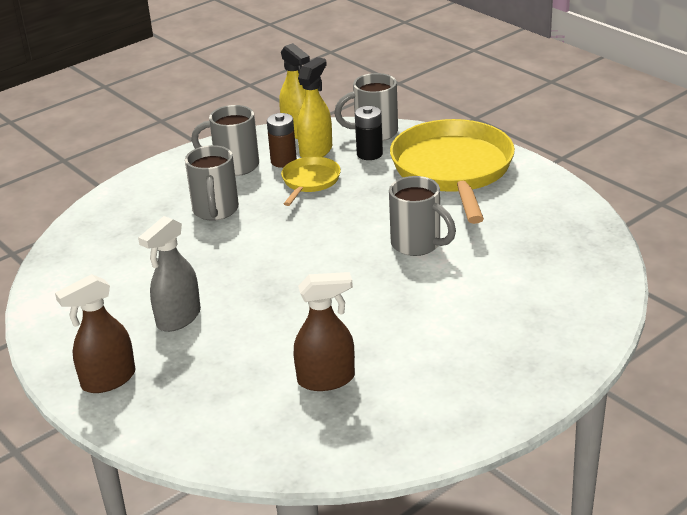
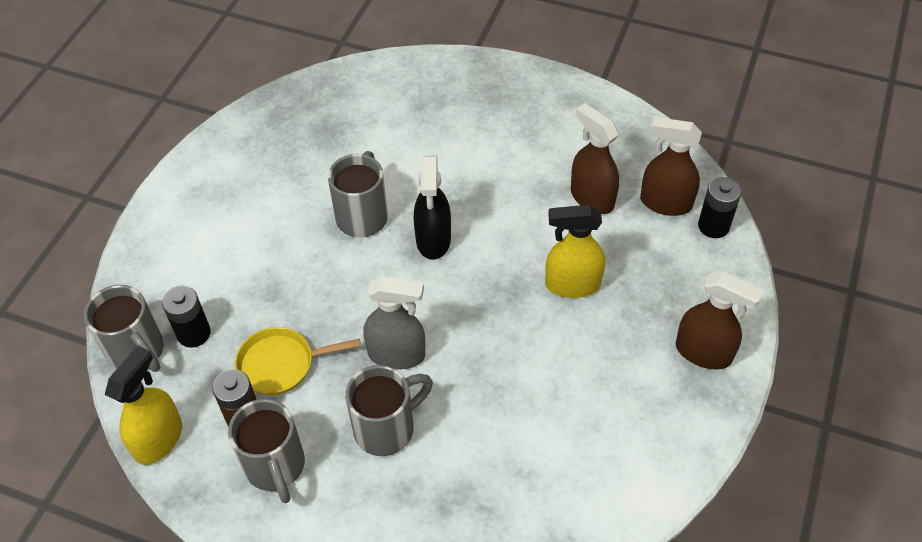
camera: 120 degrees left, 20 degrees up
(178, 318) = (588, 349): grey spray bottle -> grey spray bottle (397, 354)
(220, 448) = (713, 226): none -> black battery
(277, 427) = (665, 203): none -> brown spray bottle
(316, 151) = (205, 393): yellow spray bottle -> yellow spray bottle (572, 285)
(360, 273) = (433, 240): none -> black spray bottle
(453, 170) = (204, 241): yellow pan -> none

